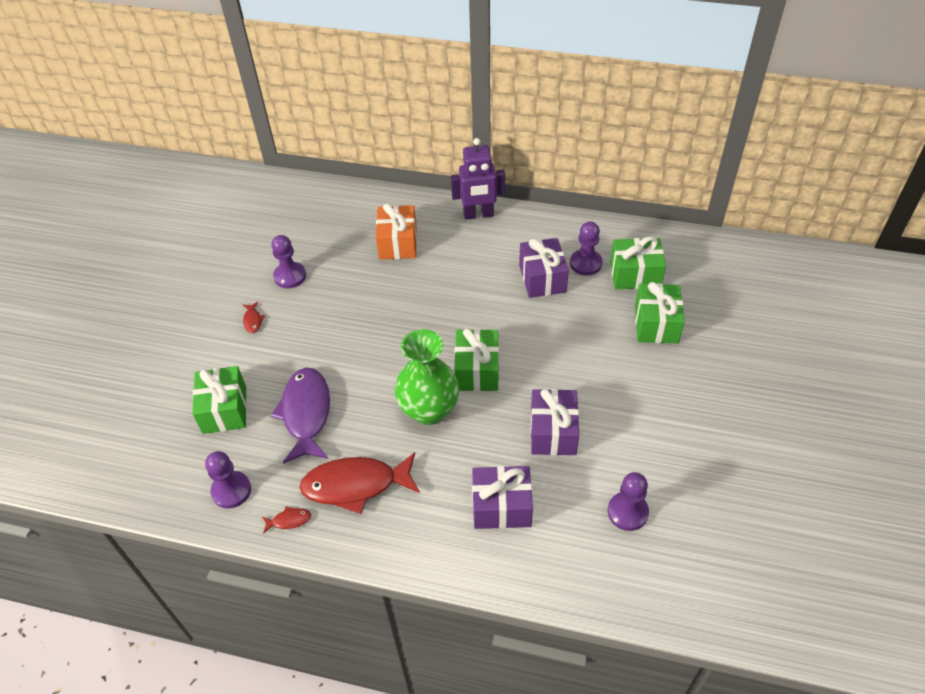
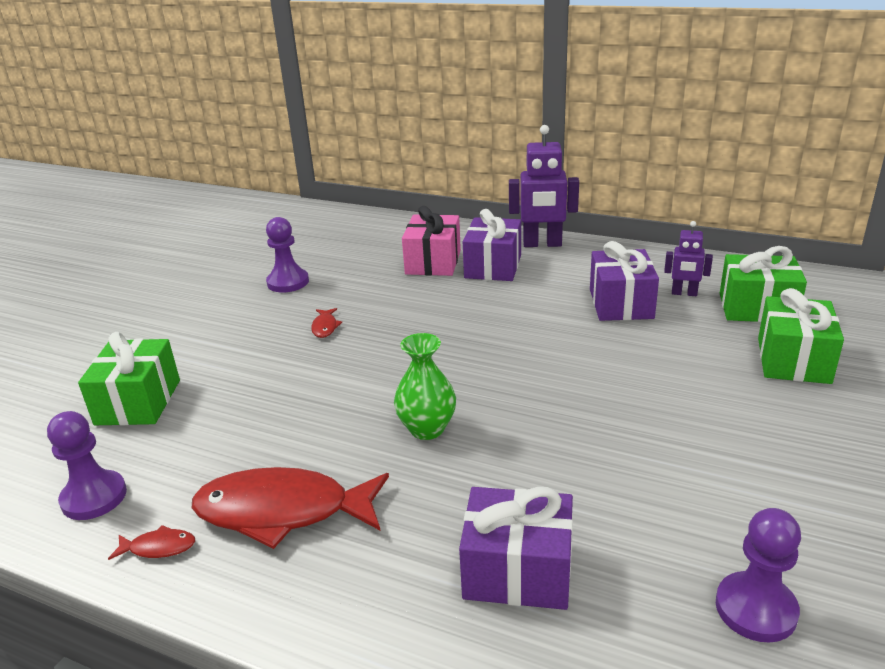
camera: 10 degrees right, 20 degrees down
(253, 321) = (222, 318): red fish -> red fish (325, 327)
(306, 413) = (247, 416): purple fish -> none
(398, 243) = (433, 262): orange gift -> pink gift
(429, 410) = (427, 429): green vase -> green vase, size x0.63
(477, 370) = (510, 390): green gift -> none
(553, 432) = (621, 474): purple gift -> purple gift (493, 266)
(585, 263) = (684, 293): purple pawn -> purple robot

